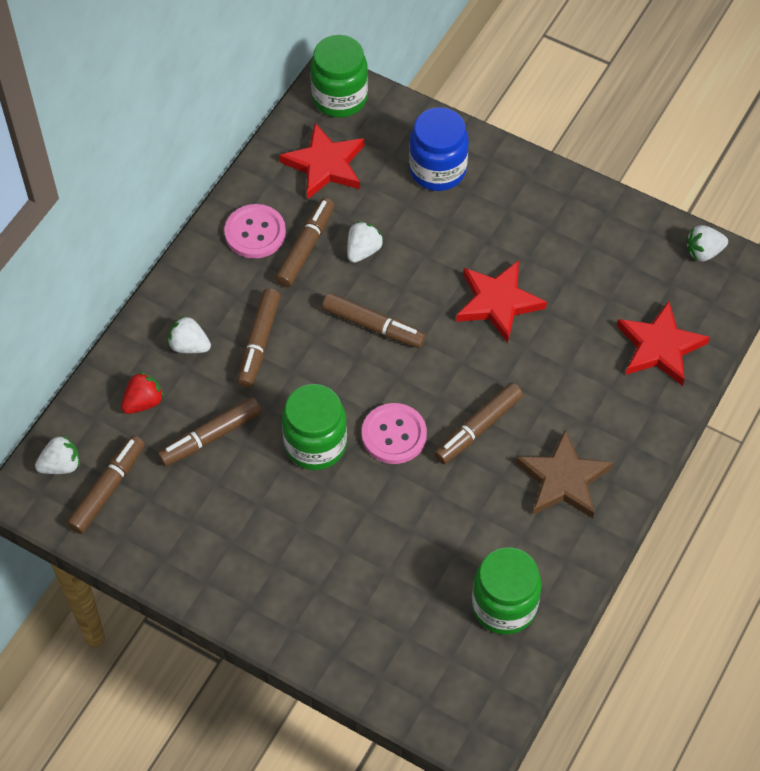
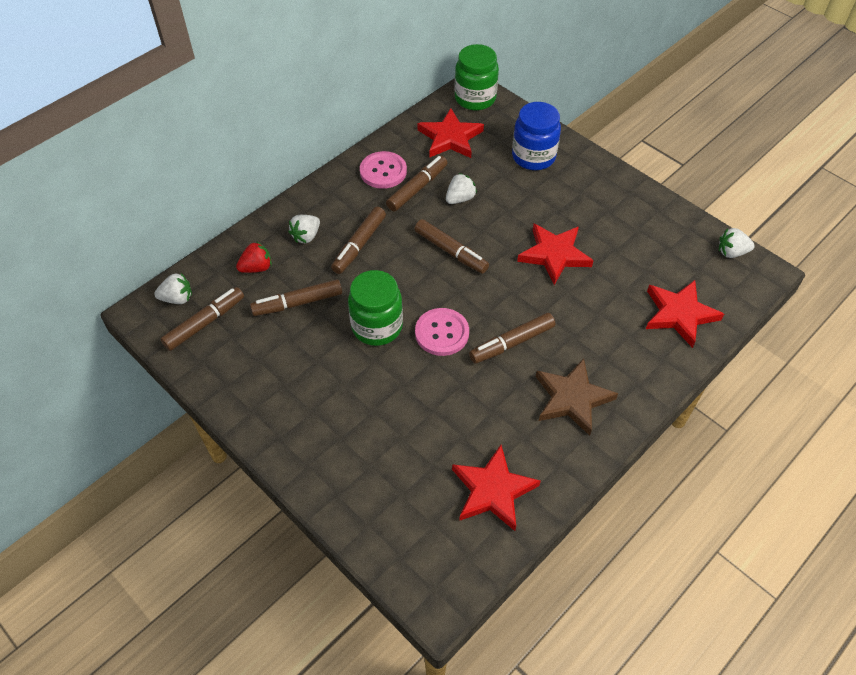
camera: 15 degrees right, 5 degrees down
(189, 345) = (306, 236): white strawberry -> white strawberry turned 90 degrees counterclockwise
(504, 606) = (493, 490): green jar -> red star

